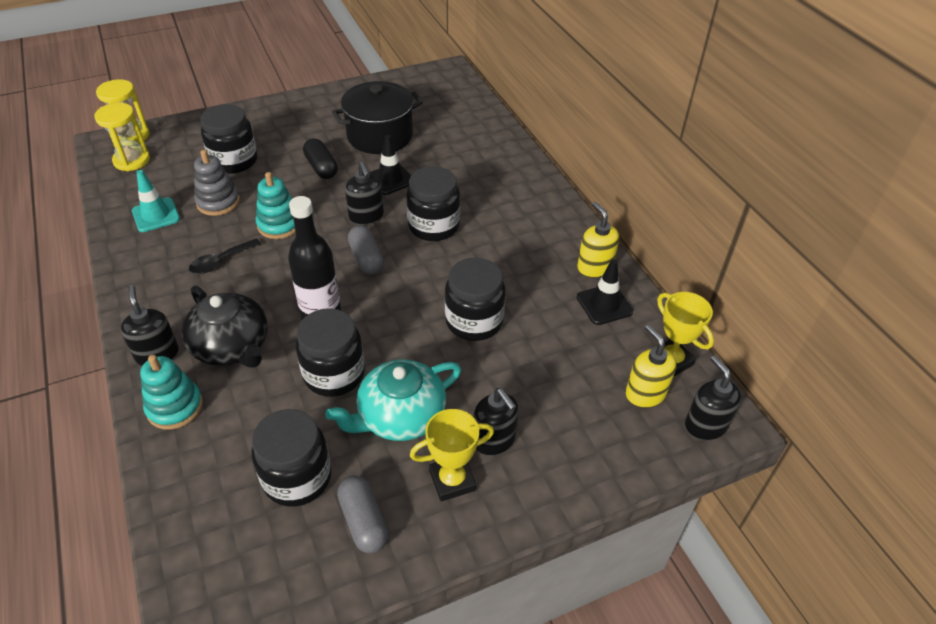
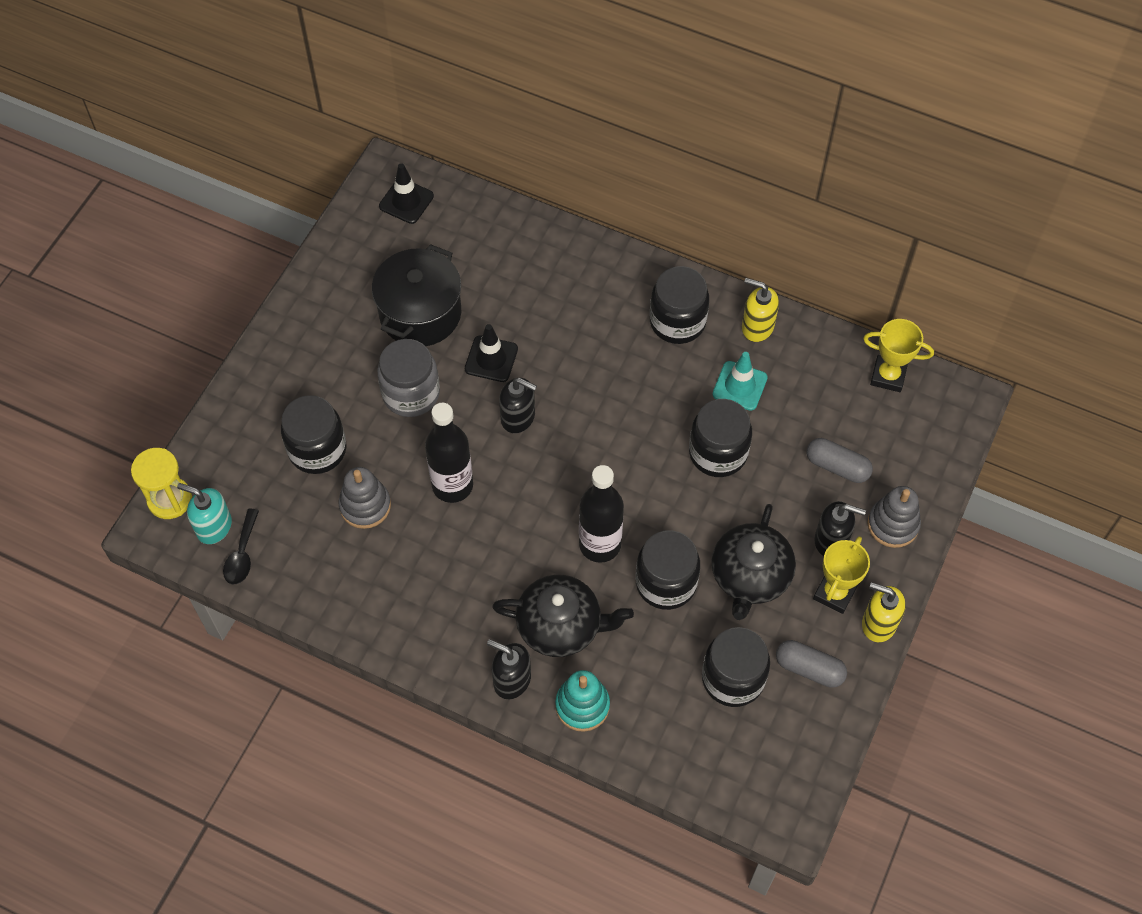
camera: 40 degrees left, 15 degrees up
(132, 160) = (213, 526): yellow hourglass -> turquoise soap dispenser
(156, 215) = (326, 564): turquoise traffic cone -> turquoise traffic cone (739, 386)
(220, 261) = (450, 561): black spoon -> black spoon (242, 554)
(279, 225) = (452, 485): turquoise stacking toy -> black bottle
(321, 167) = (411, 393): black capsule -> grey jar
(366, 259) = (569, 461): grey capsule -> grey capsule (837, 466)
(400, 416) = (750, 576): turquoise teapot -> black teapot
(433, 226) = (587, 383): black jar -> black jar (677, 322)
(560, 467) = (893, 524): none -> grey stacking toy
(604, 304) = (797, 359): black traffic cone -> black traffic cone (406, 201)
(645, 393) = (894, 419): yellow soap dispenser -> yellow soap dispenser (878, 623)
(705, 425) = (954, 414): black soap dispenser -> none

